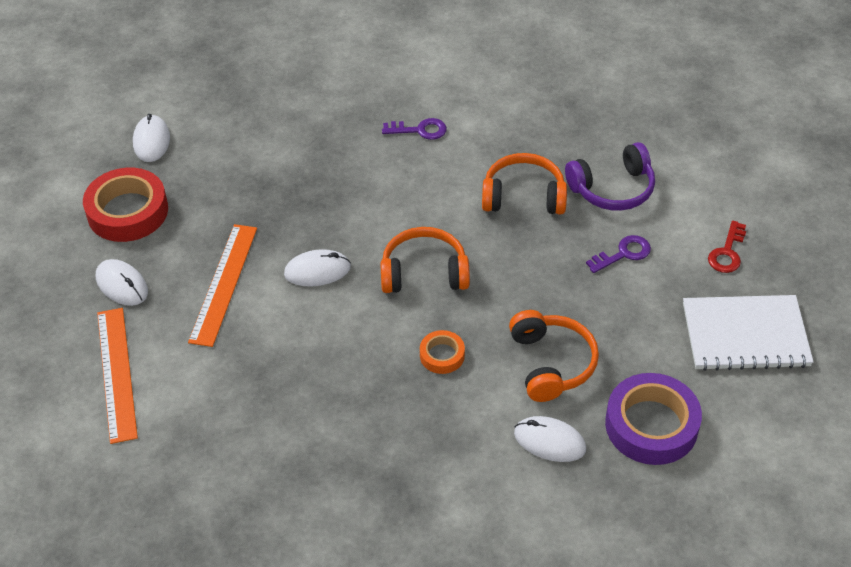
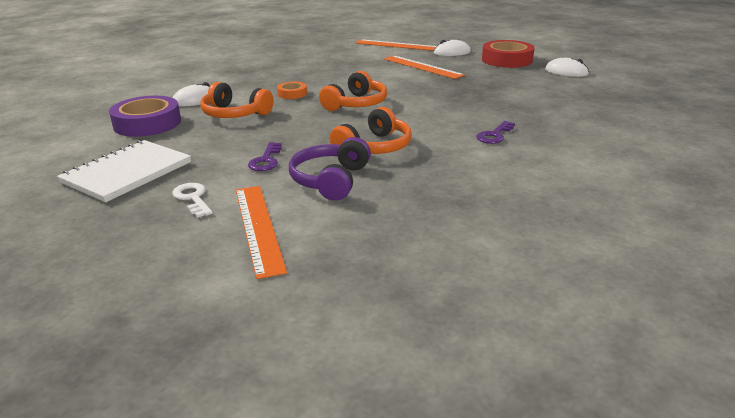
camera: 125 degrees right, 20 degrees down
(317, 271) = (400, 84): white mouse -> none
(716, 186) = (258, 227): none -> orange ruler
(727, 252) = (193, 198): red key -> white key

